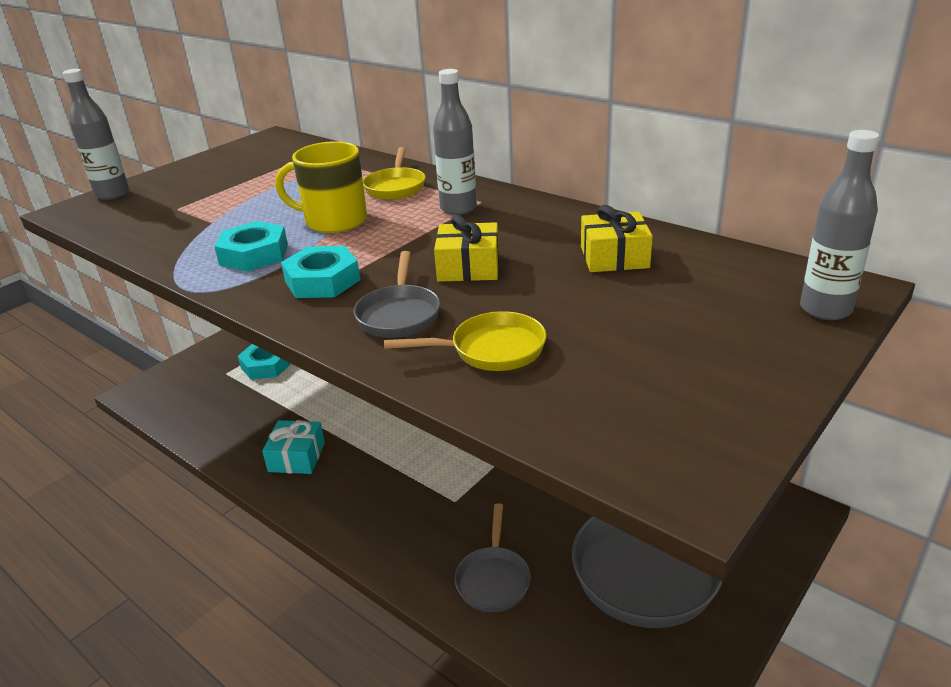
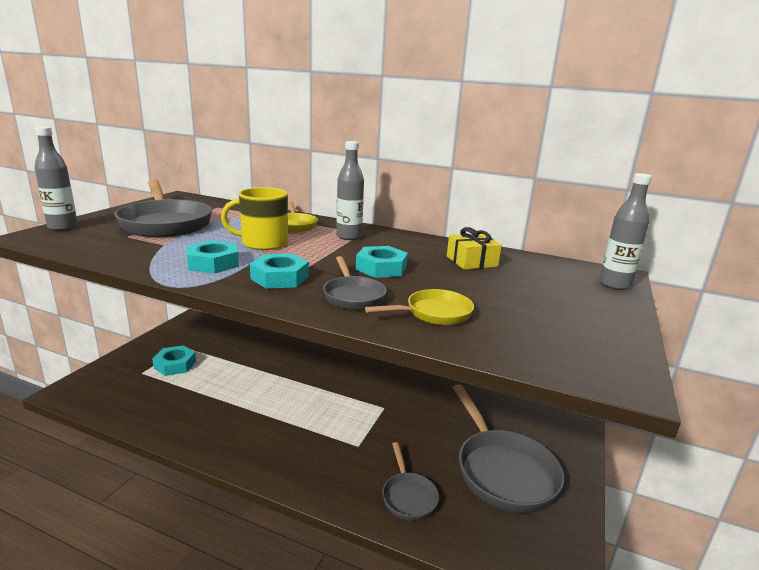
camera: 20 degrees left, 10 degrees down
(231, 186) = (165, 223): none -> grey pan
(297, 457) = (223, 428): turquoise gift -> none
(468, 267) = (381, 268): yellow gift -> turquoise nut

